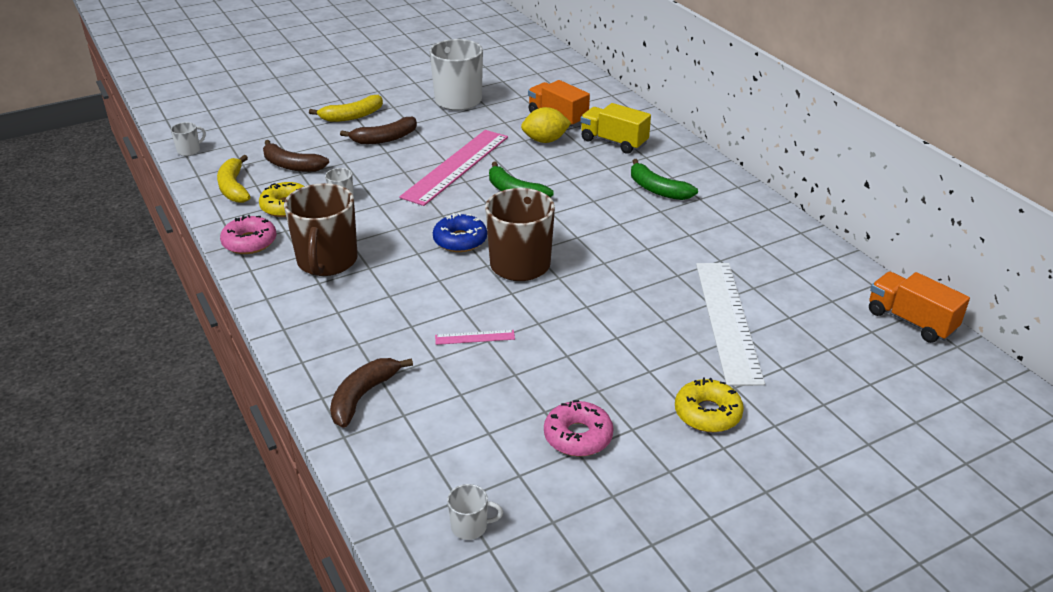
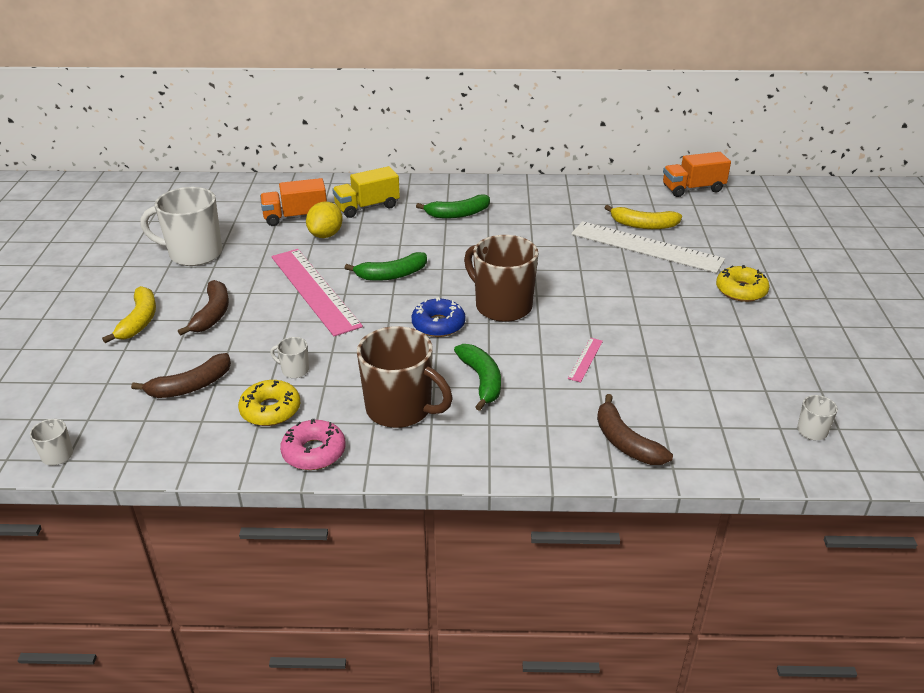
camera: 60 degrees left, 0 degrees up
(234, 187) = (188, 438): yellow banana -> yellow banana (643, 225)
(396, 289) = (481, 380): none -> green banana
(578, 436) = (736, 350): pink donut -> none

